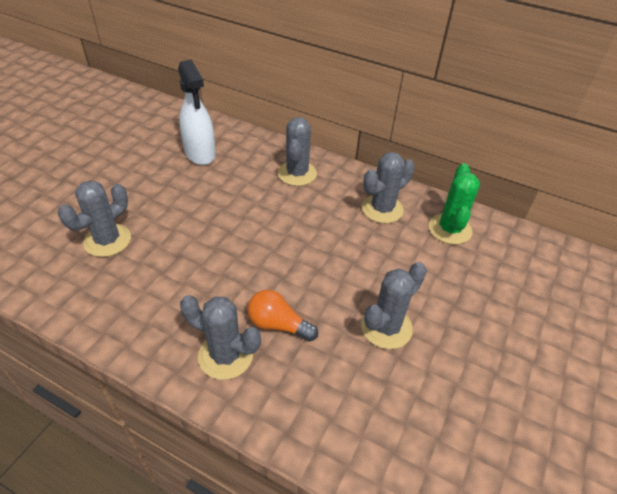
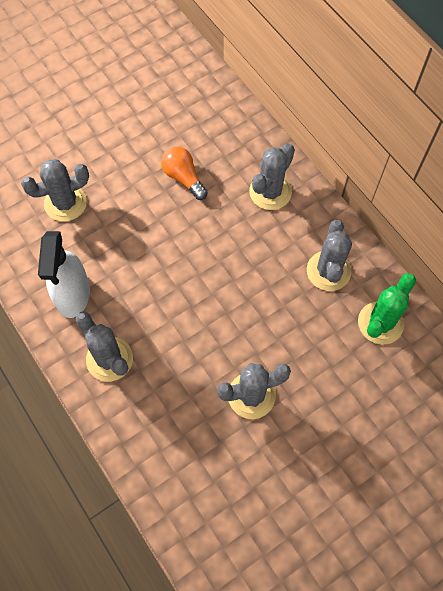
camera: 30 degrees right, 20 degrees up
(200, 153) = (189, 128): white spray bottle -> white spray bottle (73, 295)
(278, 325) = (164, 351): orange light bulb -> orange light bulb (183, 178)
(382, 209) = (328, 271): grey cactus -> grey cactus turned 75 degrees counterclockwise

